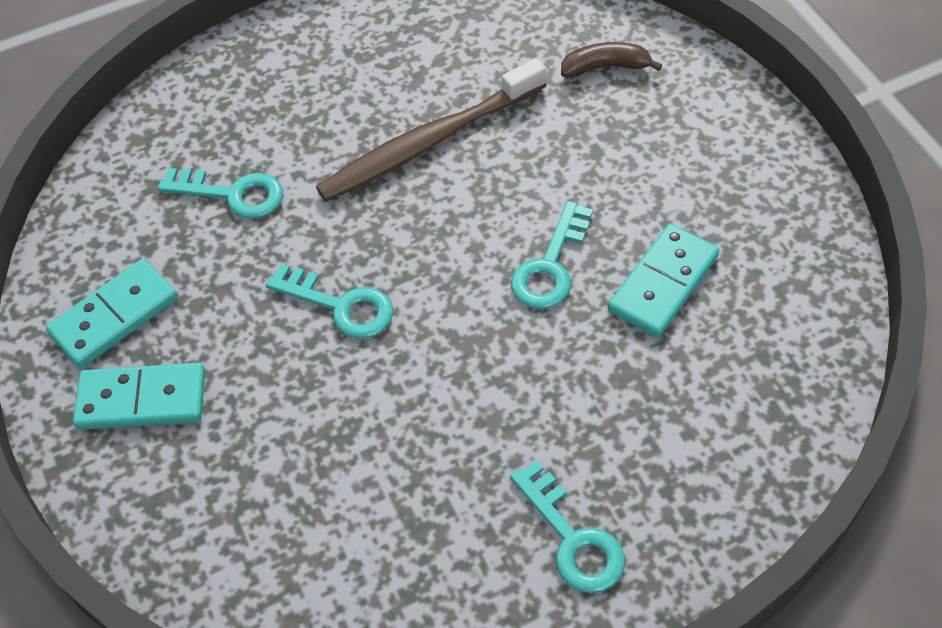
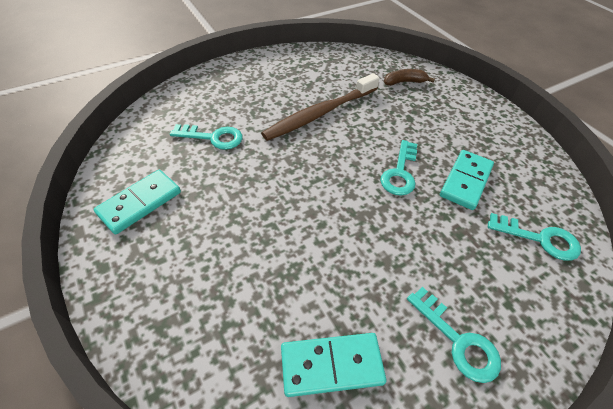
camera: 10 degrees left, 5 degrees down
(142, 400) = (156, 254): turquoise domino -> turquoise domino (331, 365)
(341, 306) = (281, 195): turquoise key -> turquoise key (540, 239)

